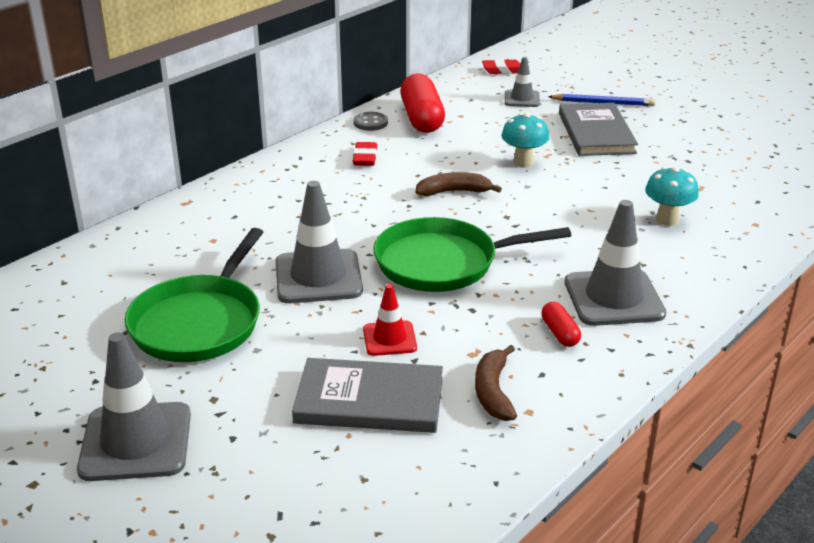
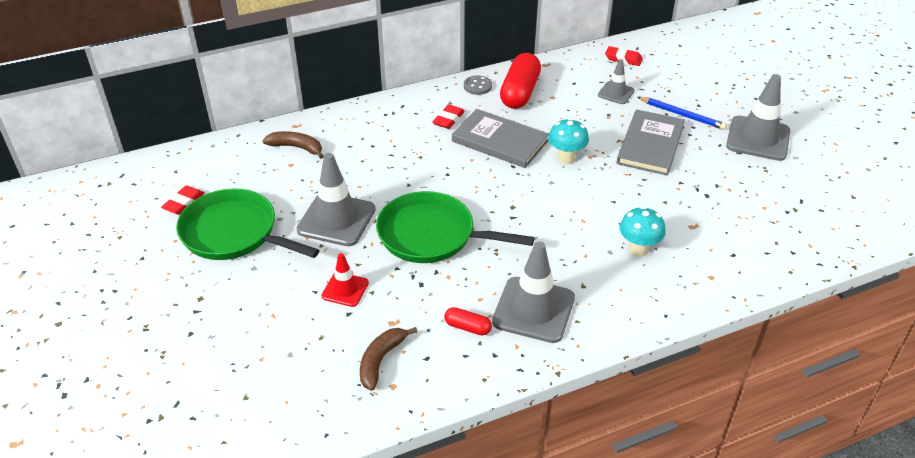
camera: 25 degrees right, 10 degrees up
(104, 310) = (184, 203): none -> red eraser
(136, 442) = (133, 314): grey traffic cone -> grey traffic cone (758, 138)
(199, 323) = (233, 233): green pan -> green pan turned 75 degrees clockwise
(369, 400) = (294, 336): grey book -> grey book (499, 141)
(454, 192) = (490, 171): brown banana -> brown banana (296, 147)
(560, 333) = (467, 327): red capsule -> red capsule turned 75 degrees counterclockwise

